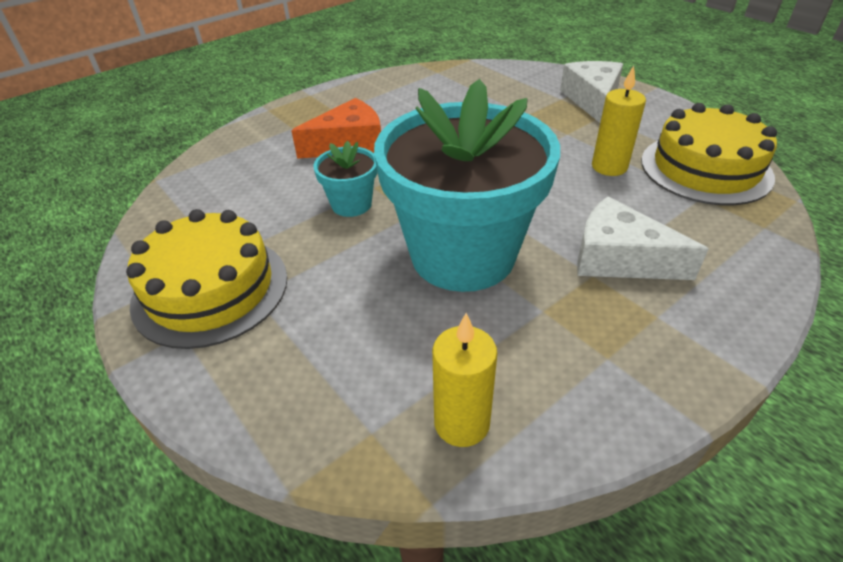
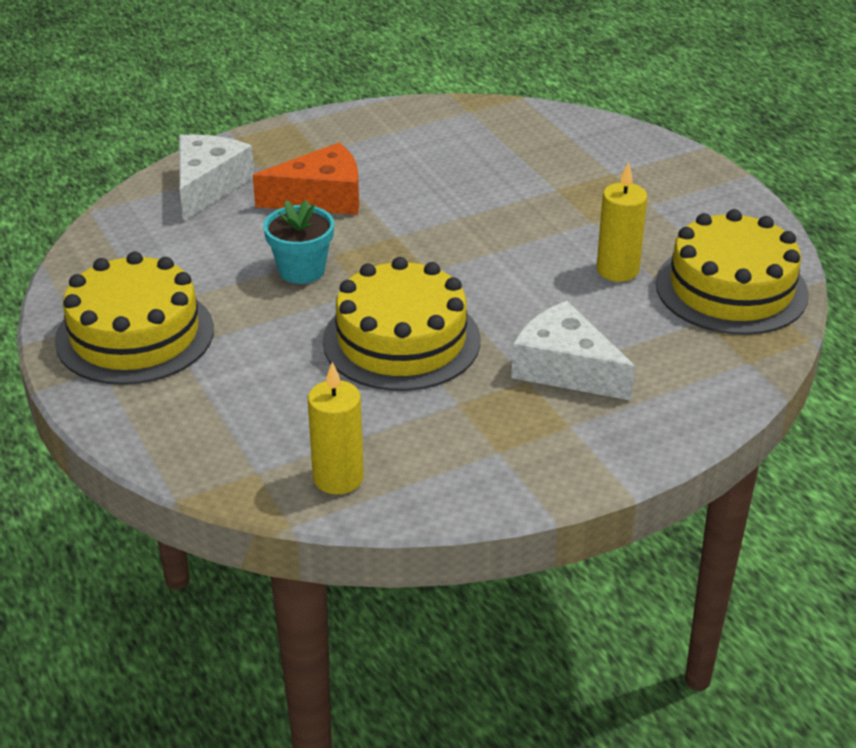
camera: 10 degrees right, 5 degrees down
(463, 255) = (401, 340): turquoise flower pot -> yellow cake
(592, 99) = (651, 180): white cheese -> white cheese (208, 186)

